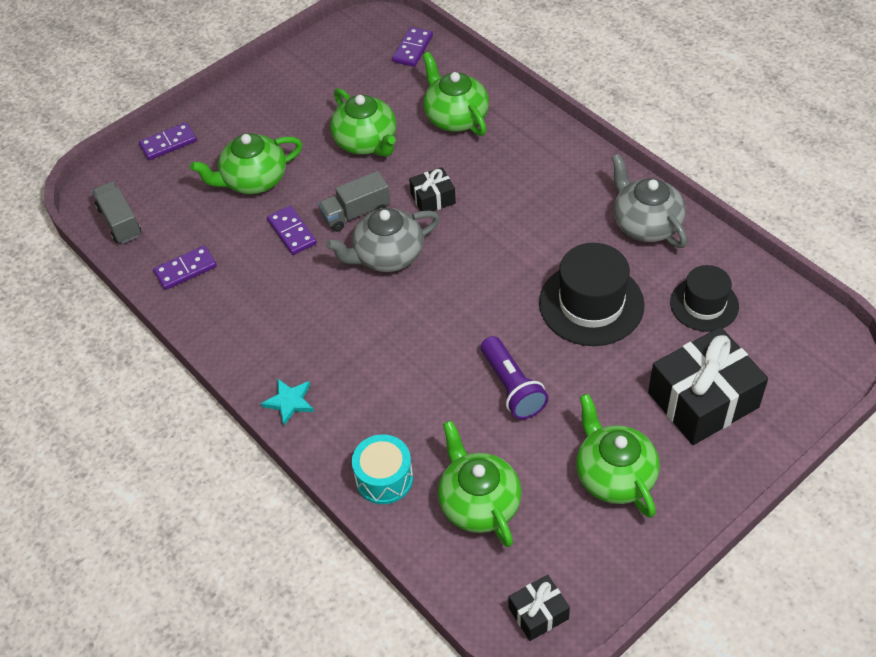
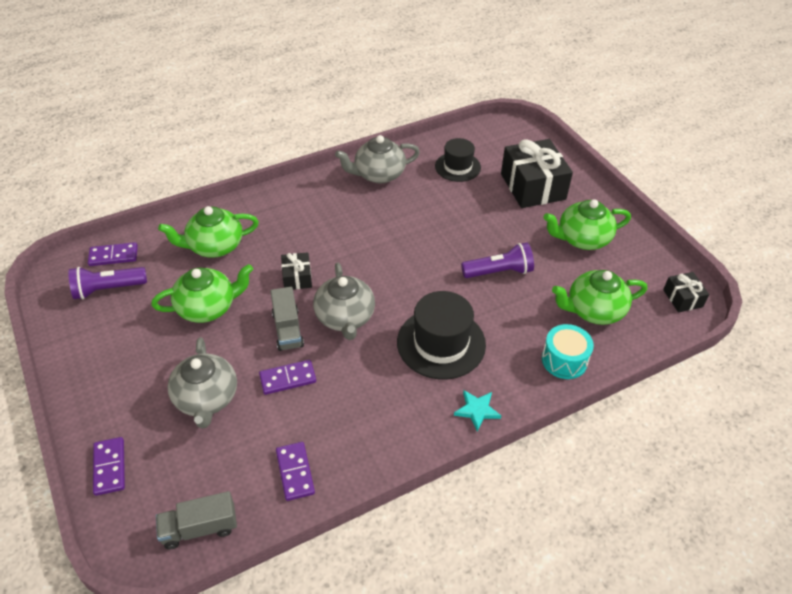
camera: 80 degrees left, 5 degrees down
(253, 180) = (206, 399): green teapot -> grey teapot
(367, 63) = (108, 289): none -> purple flashlight
(412, 49) = (113, 256): purple domino -> purple domino turned 45 degrees counterclockwise
(591, 304) = (438, 216): black hat -> black hat (441, 343)

